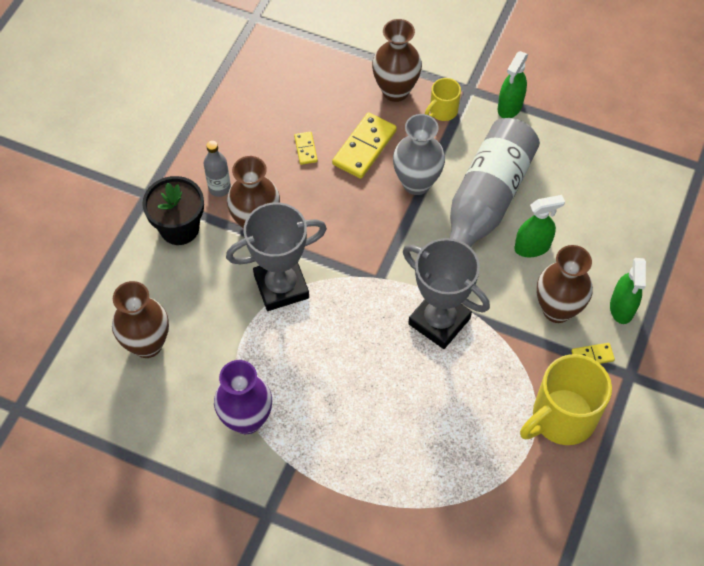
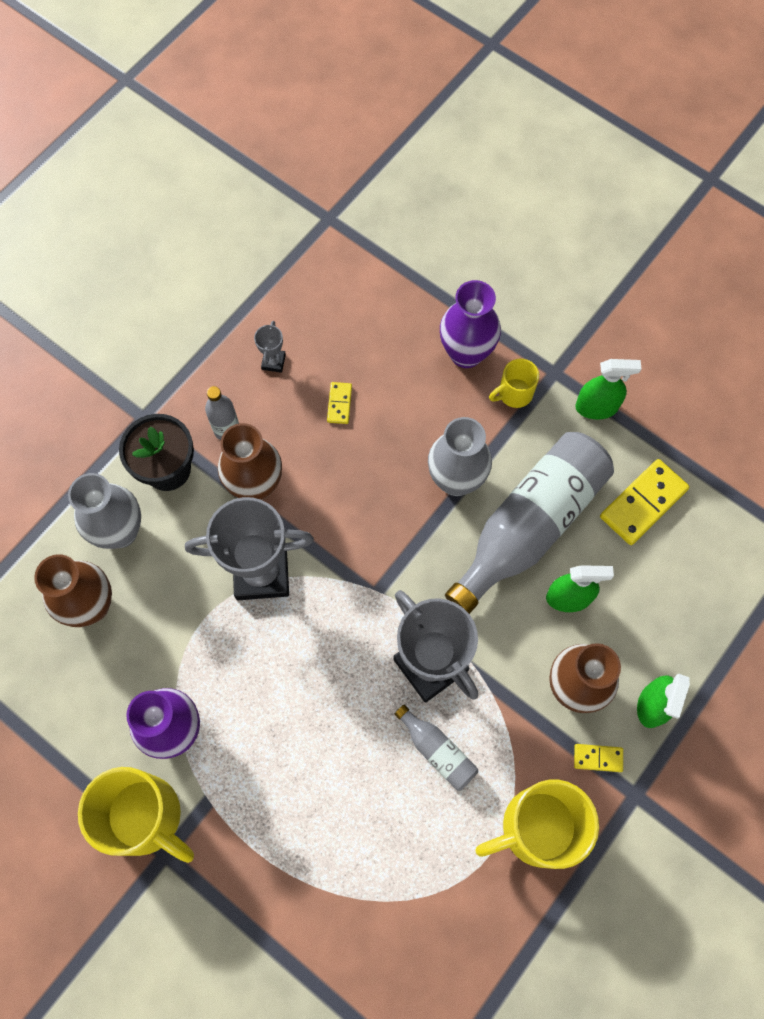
camera: 15 degrees right, 10 degrees up
(154, 283) = (120, 531): none -> grey vase
(242, 130) = (273, 362): none -> grey trophy
(242, 491) = (145, 817): none -> yellow mug
(364, 147) = (408, 419): yellow domino -> yellow domino (643, 503)
(395, 91) = (466, 353): brown vase -> purple vase
(465, 382) = (437, 751): none -> grey bottle
(510, 107) = (596, 407): green spray bottle -> green spray bottle turned 135 degrees counterclockwise

